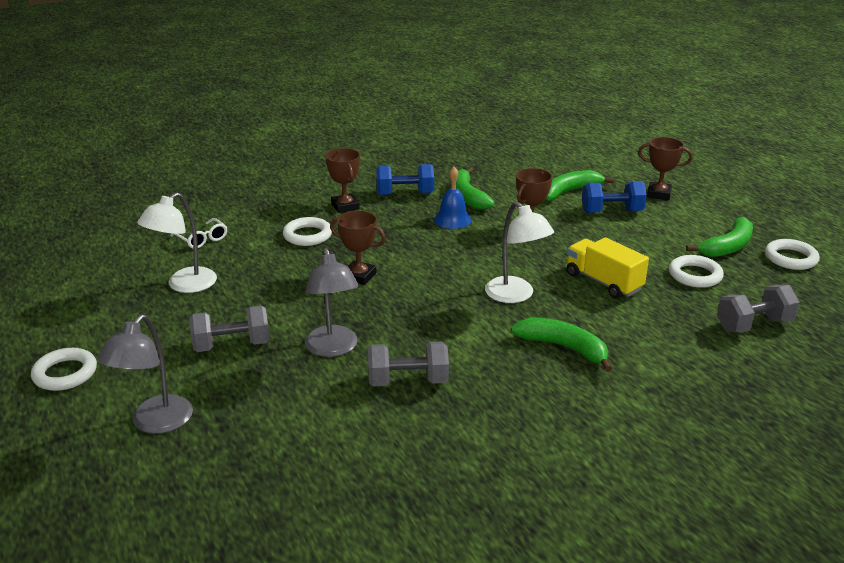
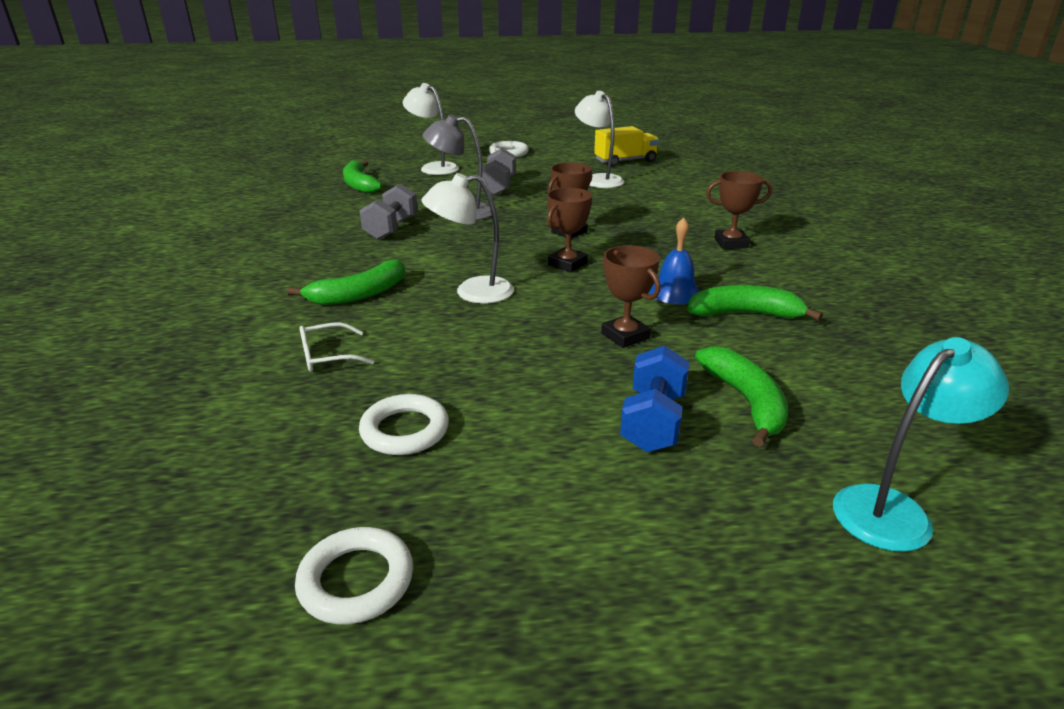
camera: 110 degrees right, 0 degrees up
(155, 423) = (434, 168): grey lamp -> white lamp
(202, 239) = (676, 187): white glasses -> white glasses (327, 356)
(307, 235) = (666, 221): white ring -> none
(405, 194) = (760, 277): blue dumbbell -> none
(603, 282) = (453, 350): yellow truck -> yellow truck (625, 161)
(618, 163) = (893, 509): none -> turquoise lamp
(659, 194) = (715, 510): brown trophy -> brown trophy (567, 264)
(728, 247) = (458, 509): green banana -> green banana (359, 185)
(754, 325) = (249, 430): grey dumbbell -> none

